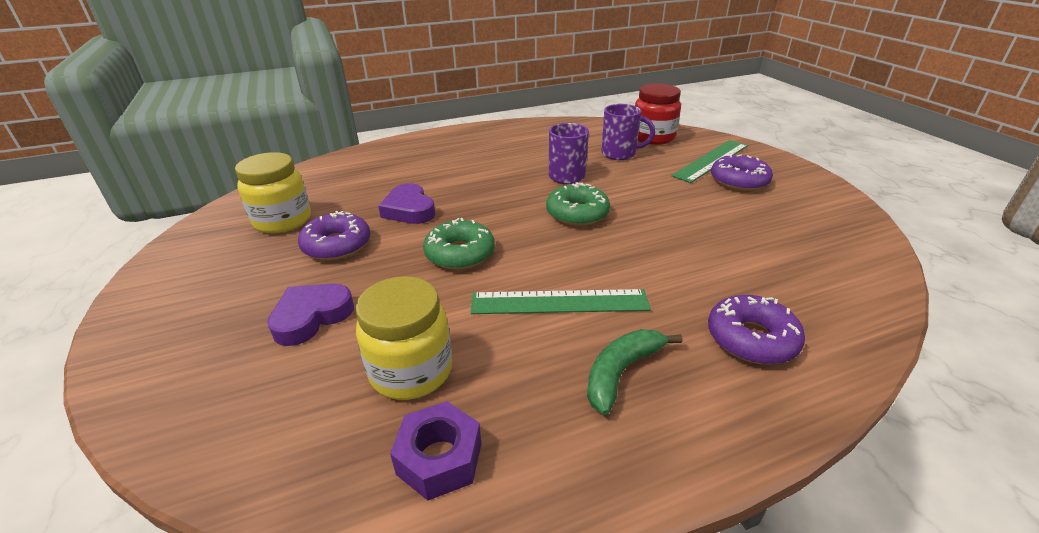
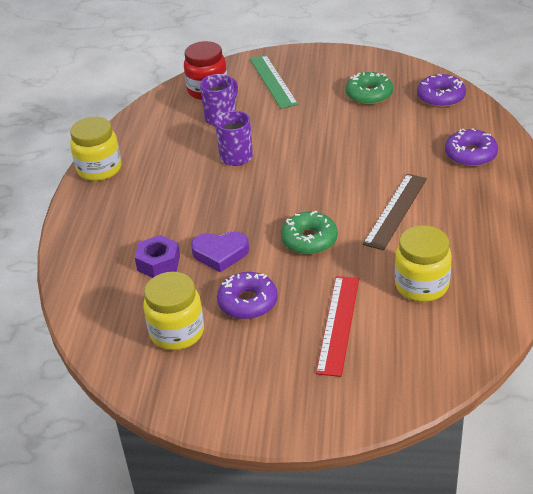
camera: 60 degrees left, 5 degrees up
(311, 317) = (338, 324): purple heart -> red ruler
(439, 458) = (492, 286): purple nut -> purple nut (158, 263)
(494, 130) = (99, 169): none -> yellow jar
(559, 302) = (396, 211): green ruler -> brown ruler
(577, 213) = (297, 170): green donut -> green donut (369, 95)
(621, 372) = (468, 208): green banana -> none
(739, 181) = (313, 84): purple donut -> purple donut (441, 97)

